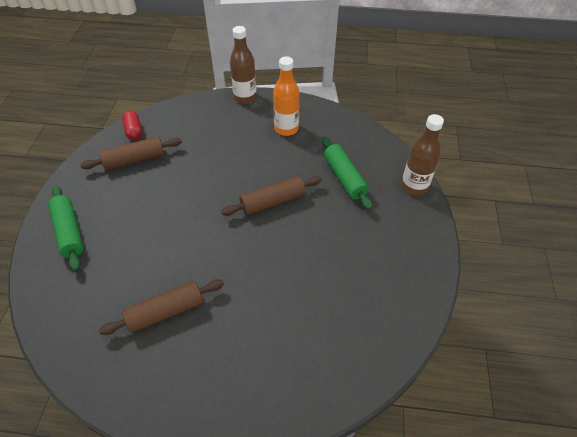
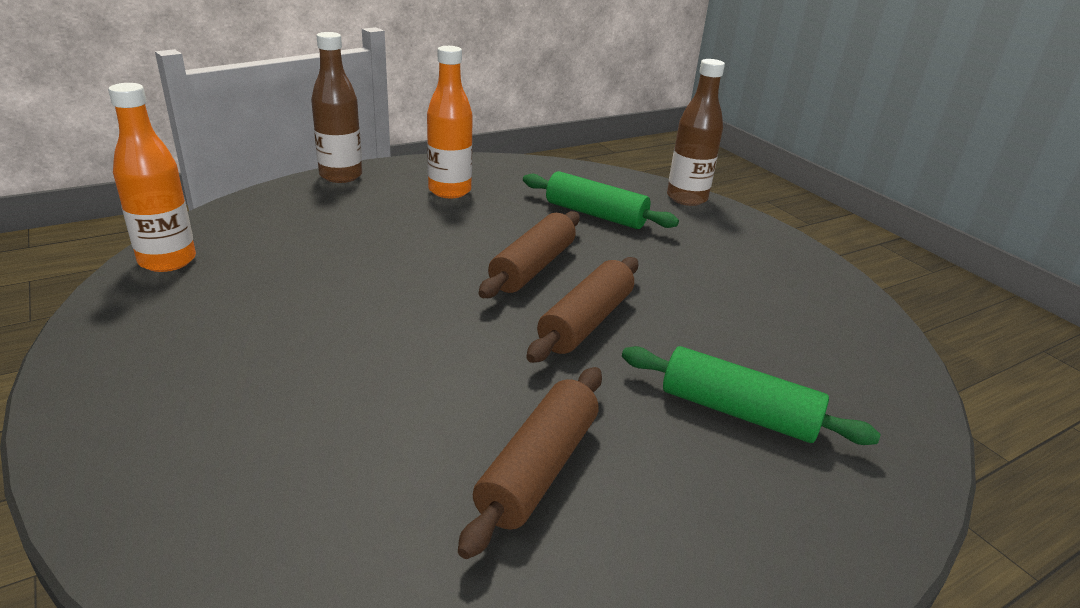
camera: 40 degrees left, 20 degrees down
(69, 232) = (173, 447): green rolling pin -> green rolling pin (738, 412)
(134, 131) = (167, 261): red capsule -> orange bottle
(134, 159) = (214, 295): brown rolling pin -> brown rolling pin (586, 322)

